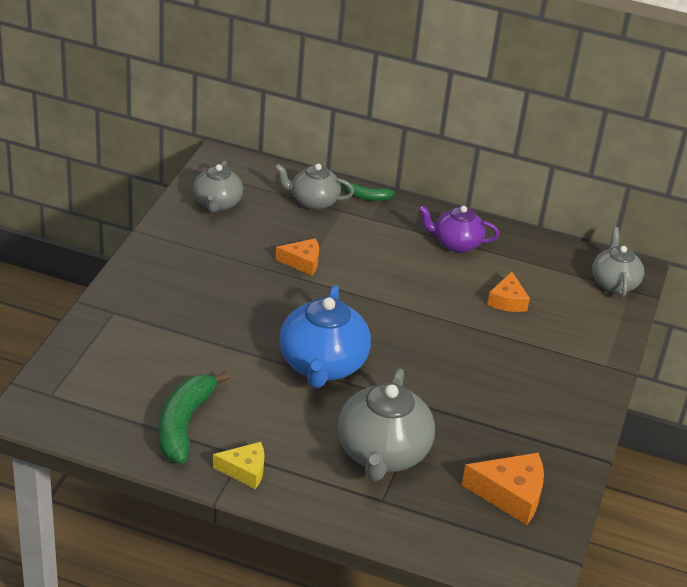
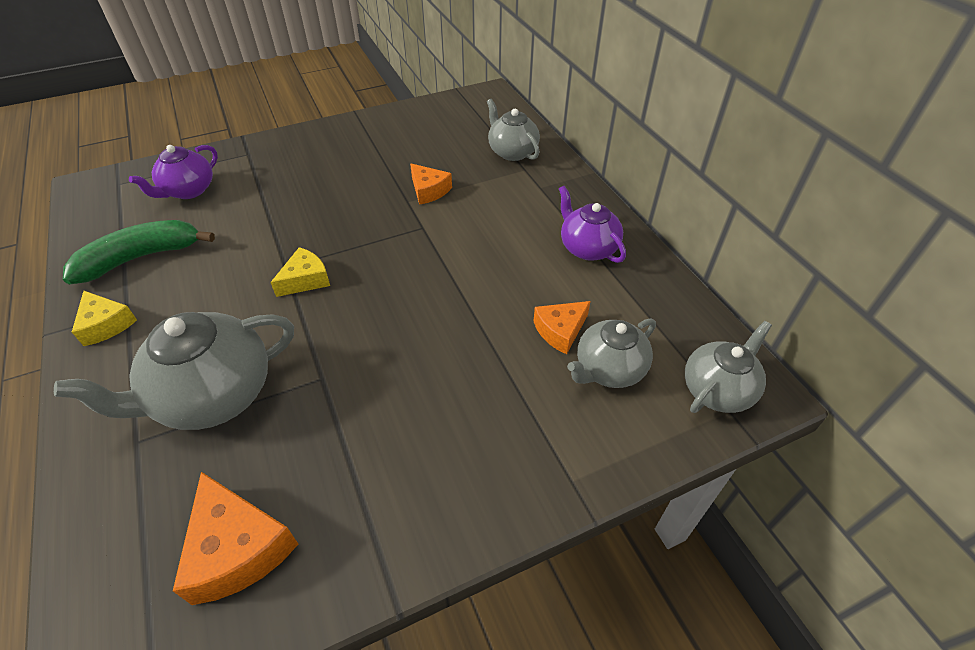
camera: 50 degrees right, 10 degrees up
(123, 365) = (188, 190): none -> purple teapot
(217, 204) = (437, 120): grey teapot -> grey teapot (608, 369)
(322, 365) = (305, 279): blue teapot -> yellow cheese
(366, 197) = (562, 169): green banana -> none

